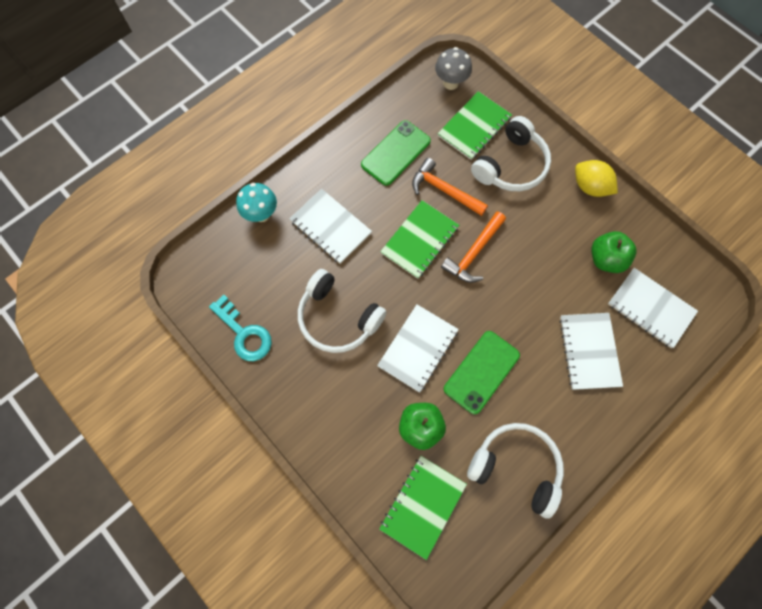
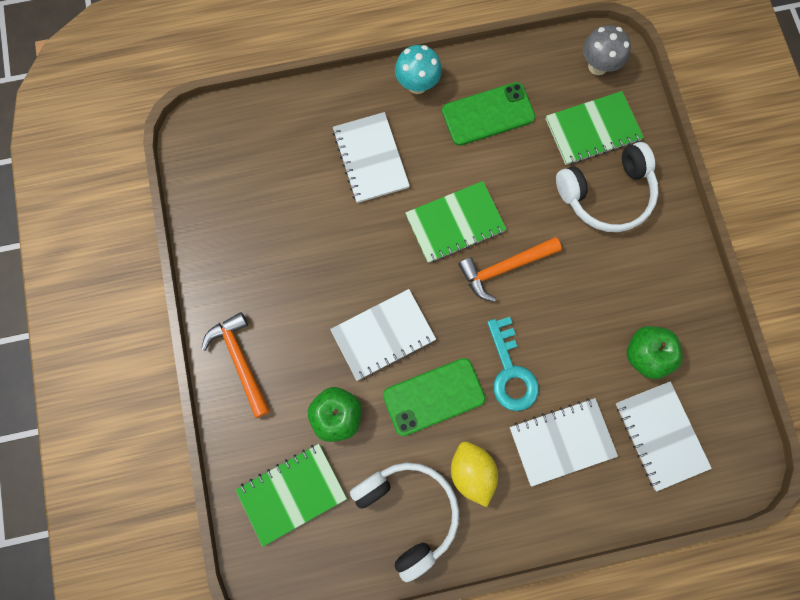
camera: 30 degrees right, 5 degrees up
(244, 333) = (220, 222): turquoise key -> turquoise key (510, 372)
(261, 214) = (308, 107): turquoise mushroom -> turquoise mushroom (417, 85)
(338, 317) = (322, 258): white headphones -> none
(444, 190) = (515, 183): orange hammer -> orange hammer (240, 361)
(589, 187) = (680, 266): yellow lemon -> yellow lemon (471, 472)
(589, 351) = (561, 441): white notebook -> white notebook turned 45 degrees clockwise

